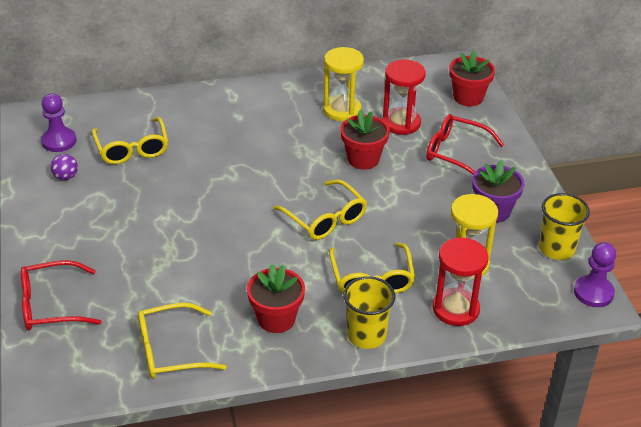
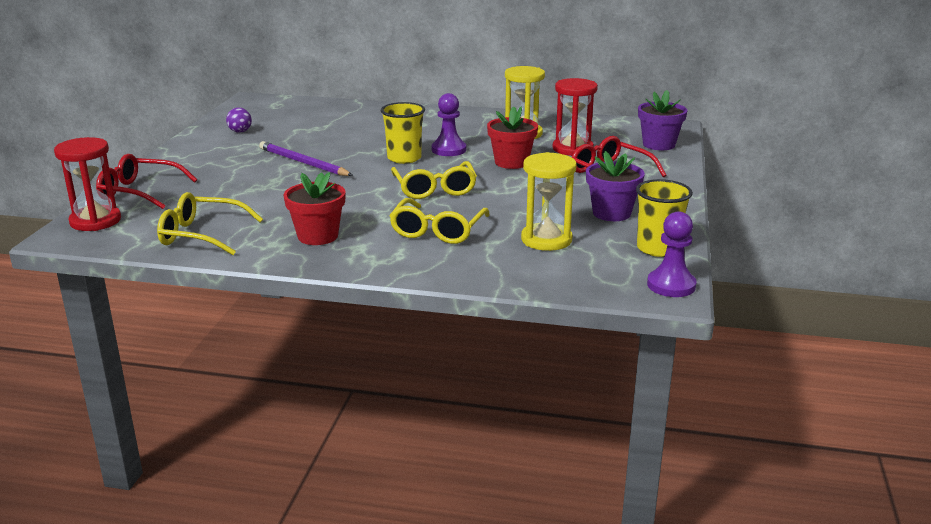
camera: 25 degrees right, 15 degrees down
(59, 141) = (258, 114): purple pawn -> purple pawn (449, 150)
(132, 149) = (311, 126): yellow glasses -> none
(173, 212) = (303, 163): none -> purple pencil
(366, 335) = (391, 263): yellow cup -> yellow cup (404, 158)
(455, 309) = (502, 265): red hourglass -> red hourglass (95, 221)
(468, 97) = (659, 144): red flower pot -> purple flower pot

